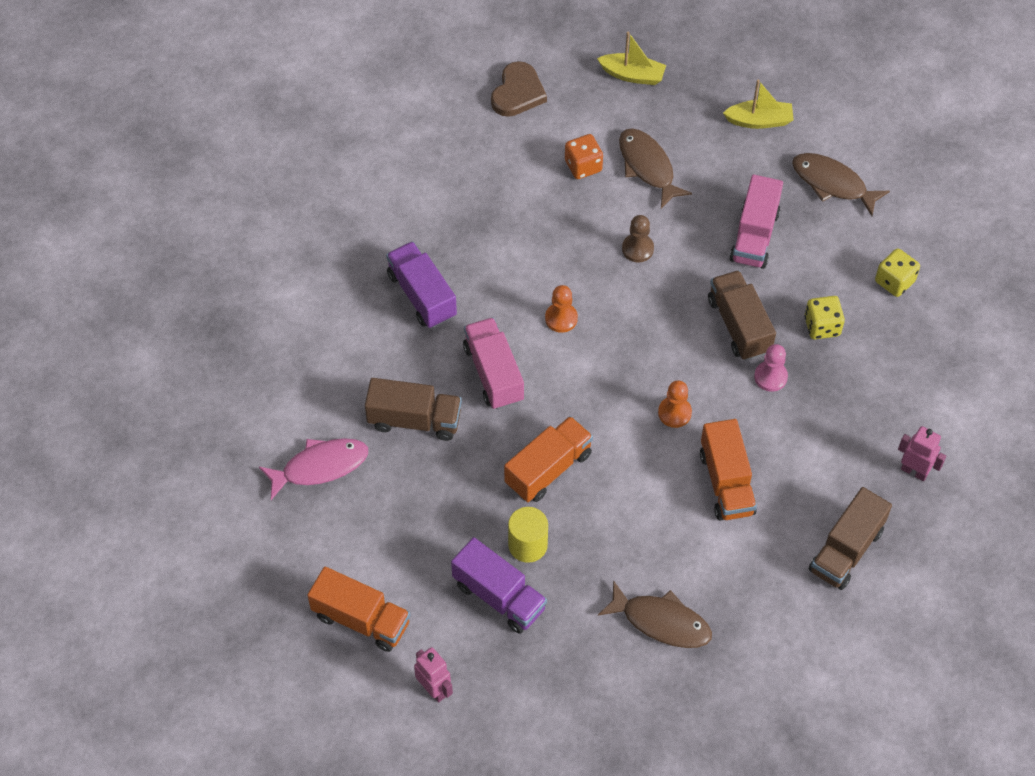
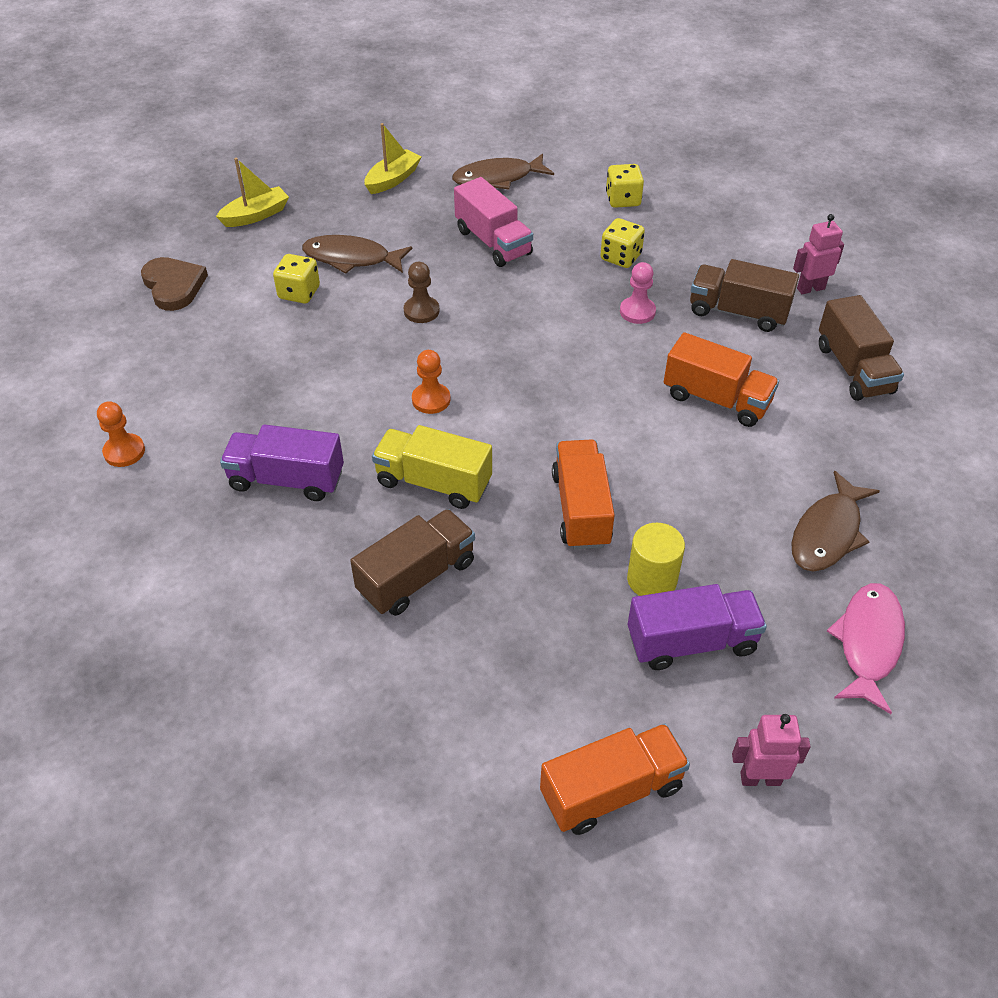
camera: 50 degrees left, 10 degrees down
(320, 467) = (382, 698): pink fish -> pink fish (868, 643)
(493, 373) = (433, 482): pink truck -> yellow truck
(583, 166) = (299, 293): orange dice -> yellow dice
(661, 621) = (828, 533): brown fish -> brown fish turned 150 degrees clockwise
(674, 413) = (611, 388): orange pawn -> orange pawn (124, 451)
(739, 325) = (567, 300): brown truck -> brown truck (738, 312)

